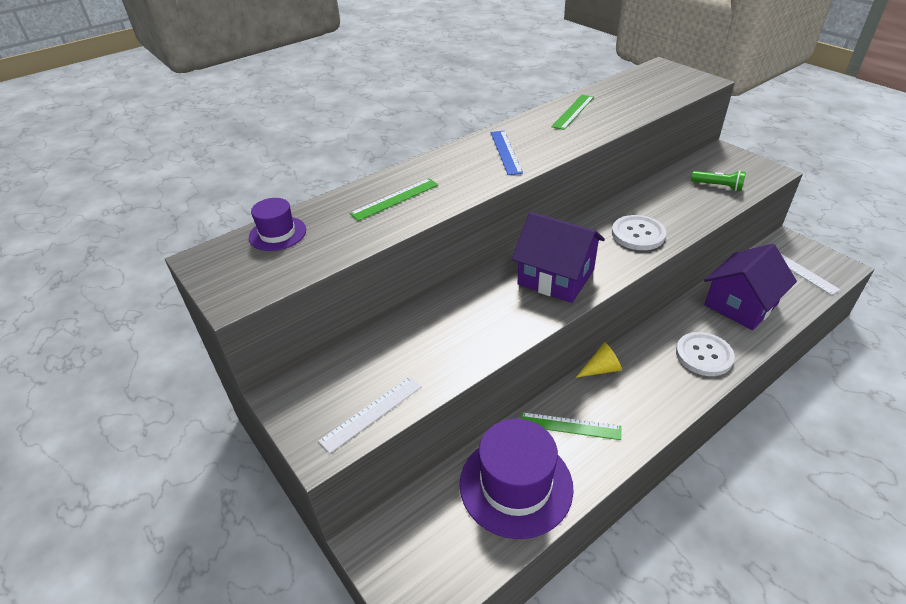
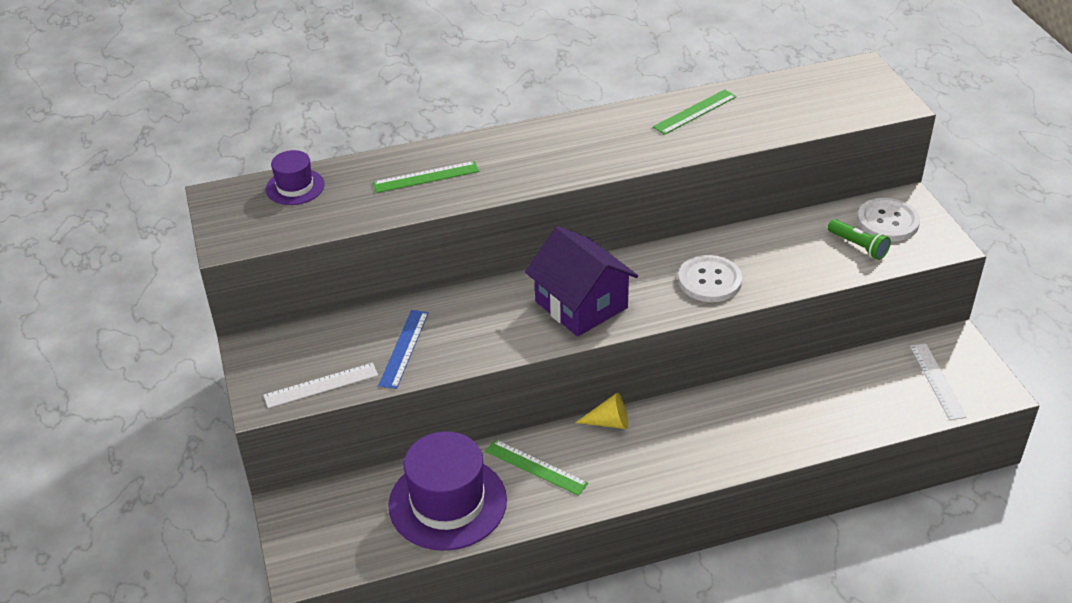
camera: 20 degrees right, 0 degrees up
(505, 152) = (577, 148): blue ruler -> blue ruler (404, 348)
(704, 355) = (734, 441): white button -> white button (887, 221)
(740, 305) = (825, 400): purple house -> none

